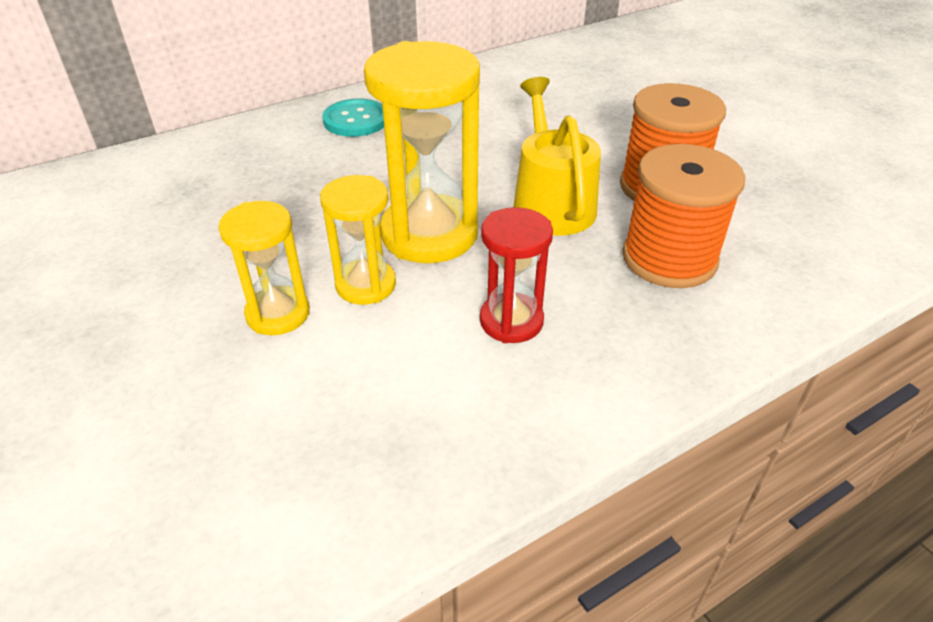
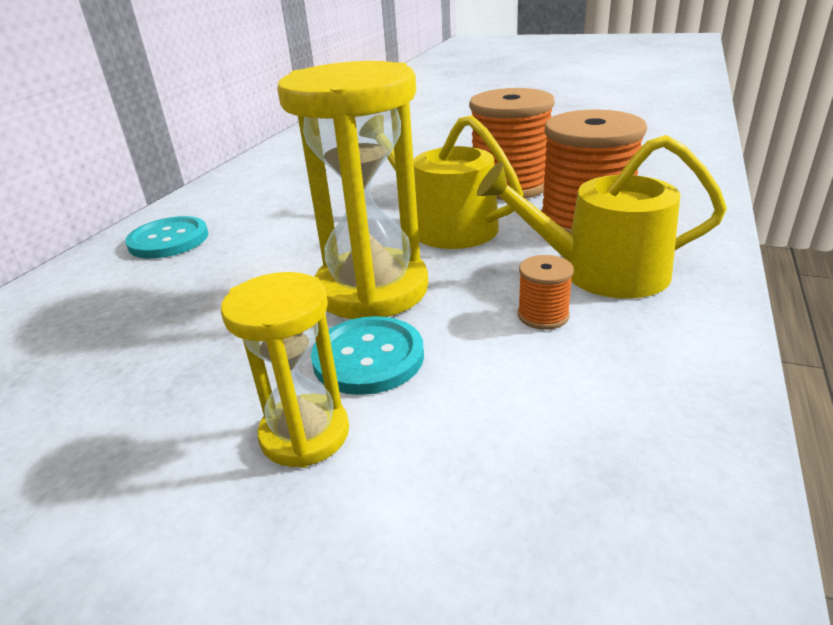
camera: 35 degrees left, 10 degrees down
(366, 285) = (368, 357): yellow hourglass -> turquoise button
(511, 321) = (543, 315): red hourglass -> orange spool
(608, 311) = (601, 272): none -> yellow watering can

